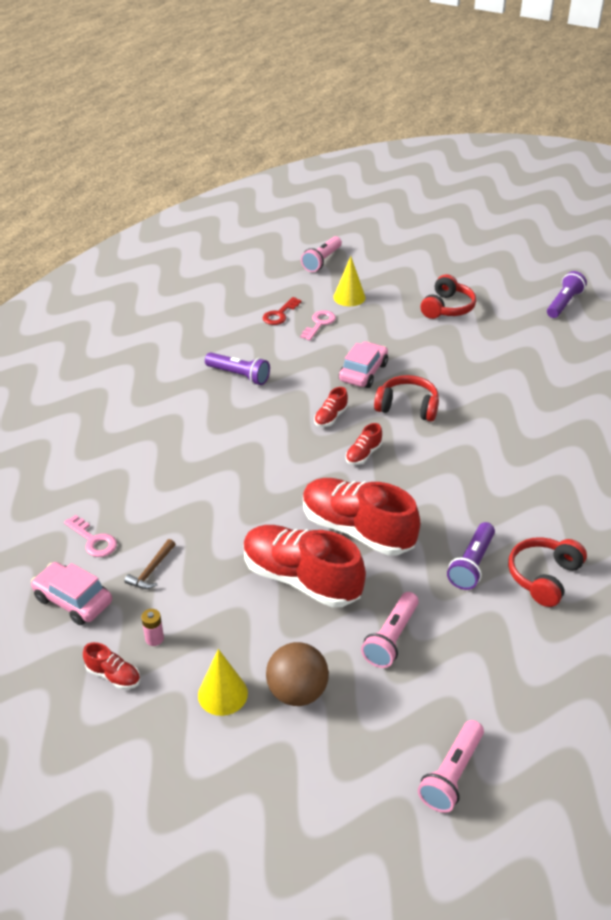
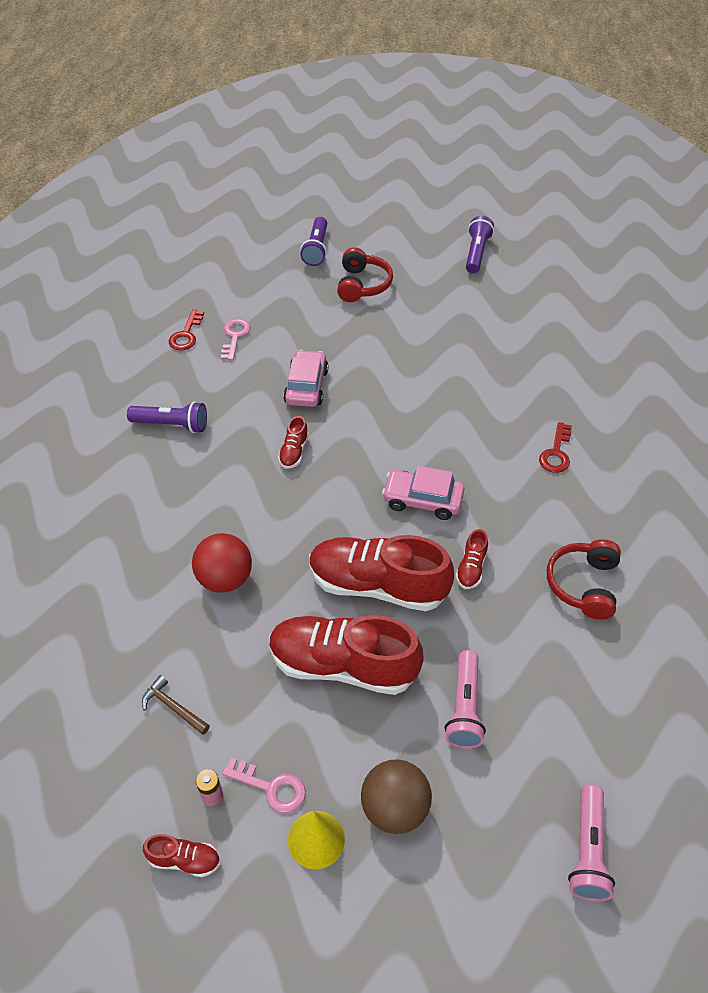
camera: 20 degrees left, 10 degrees up
(73, 600) = (97, 776): pink car -> pink car (422, 500)
(93, 540) = (88, 689): pink key -> pink key (271, 787)
(151, 570) = (173, 707): brown hammer -> brown hammer turned 120 degrees clockwise
(232, 493) = (225, 579): none -> red ball
(322, 261) = (206, 255): pink flashlight -> none
(349, 297) = (254, 295): yellow cone -> none
(363, 454) = (347, 489): red shoe -> red shoe (471, 568)
(407, 407) = (370, 418): red headphones -> none
(471, 564) = (509, 591): purple flashlight -> purple flashlight (316, 249)
(566, 471) = (556, 453): none -> red key

